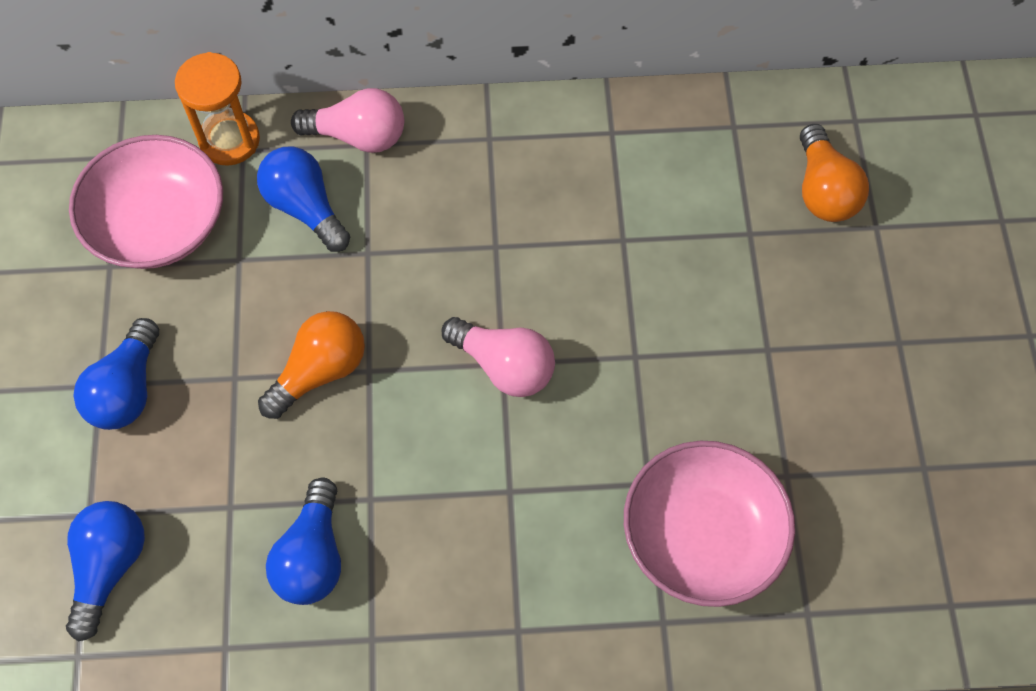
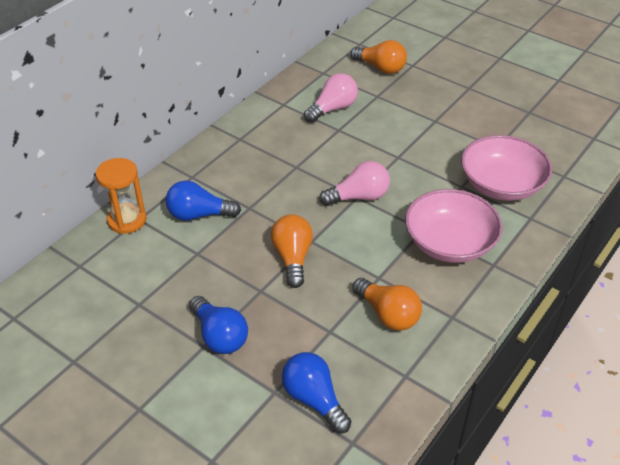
camera: 50 degrees left, 20 degrees down
(158, 223) = (139, 271): pink bowl -> pink bowl (449, 243)
(312, 556) = (388, 314): blue light bulb -> orange light bulb
(358, 136) = (184, 176): pink light bulb -> pink light bulb (333, 108)

